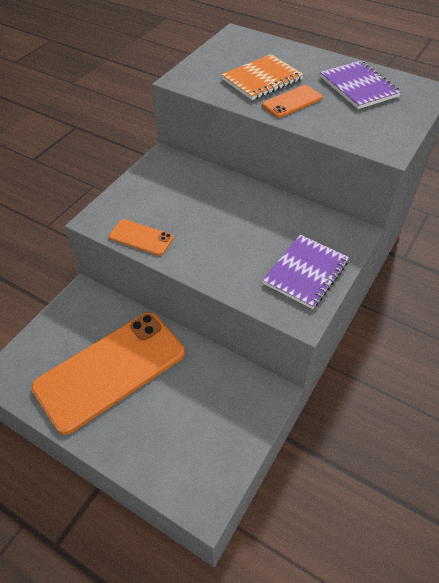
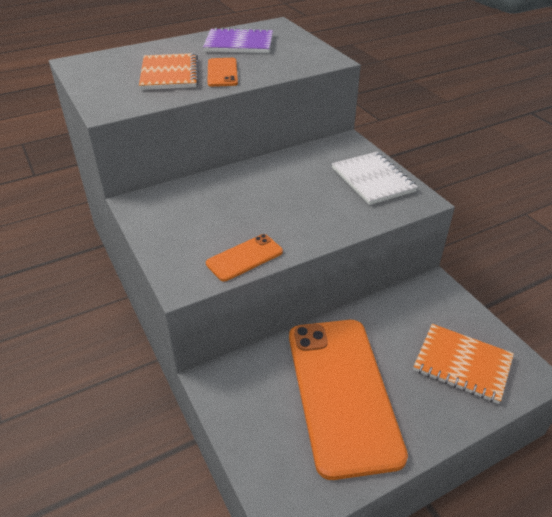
camera: 60 degrees left, 10 degrees down
(185, 444) = (462, 364): none -> orange notebook
(305, 272) = (372, 180): purple notebook -> white notebook

